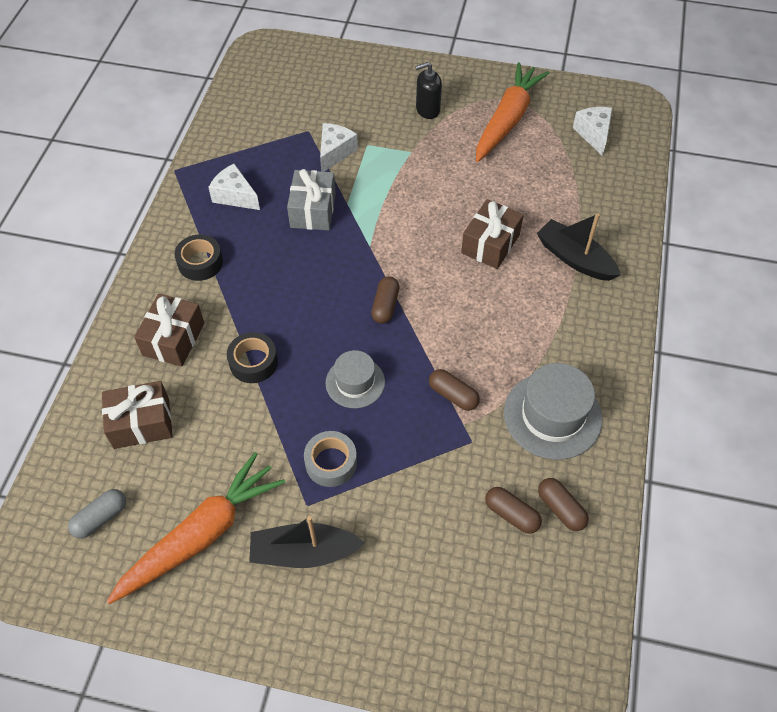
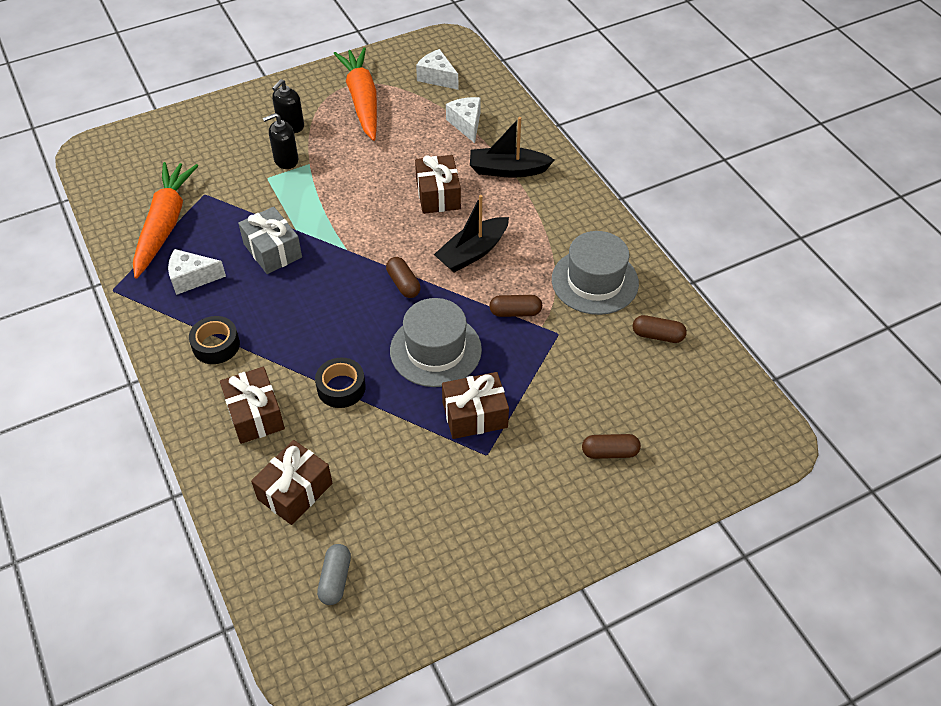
camera: 40 degrees left, 5 degrees down
(201, 535) = (429, 531): orange carrot -> orange carrot (165, 224)
(304, 552) = (517, 486): black boat -> black boat (473, 252)
(331, 463) = (475, 415): grey tape -> brown gift
(335, 152) = (245, 198): white cheese -> white cheese (466, 124)
(355, 382) = (435, 350): grey hat -> grey hat, size x1.61
(395, 138) = (286, 160): none -> black soap dispenser
(511, 514) = (631, 361): brown capsule -> brown capsule (609, 452)

